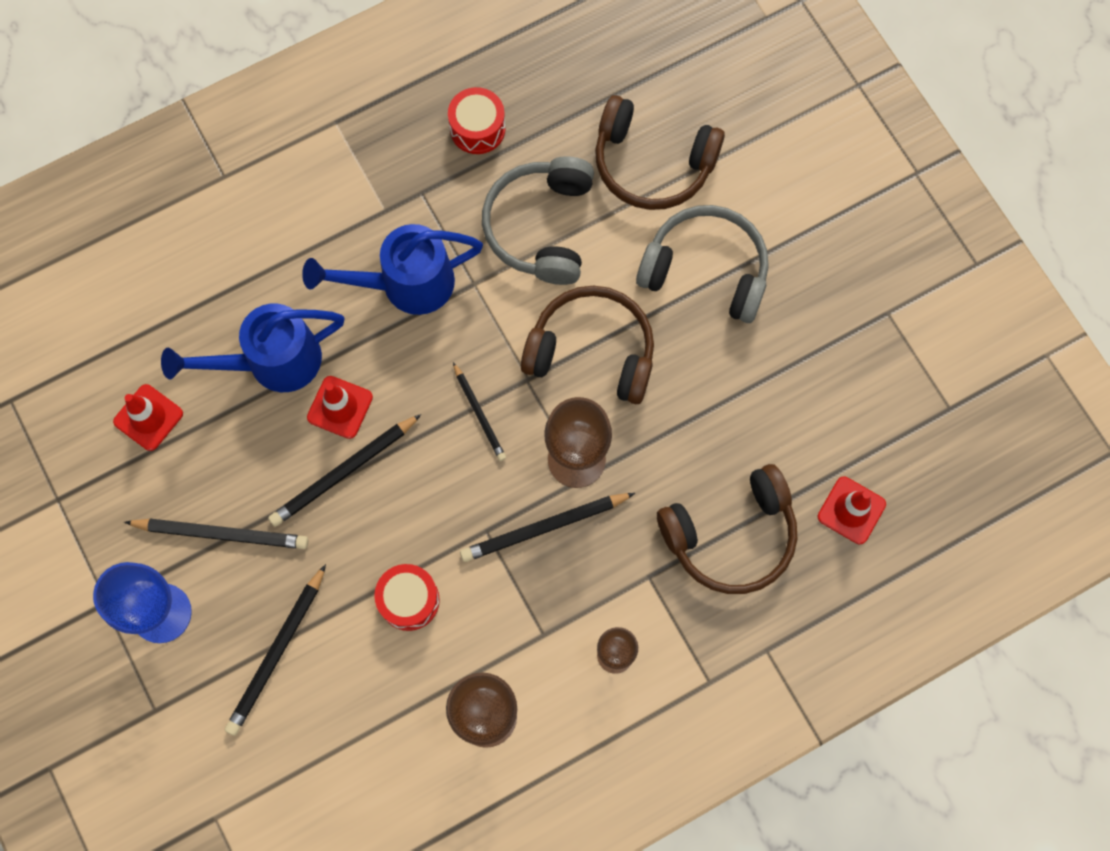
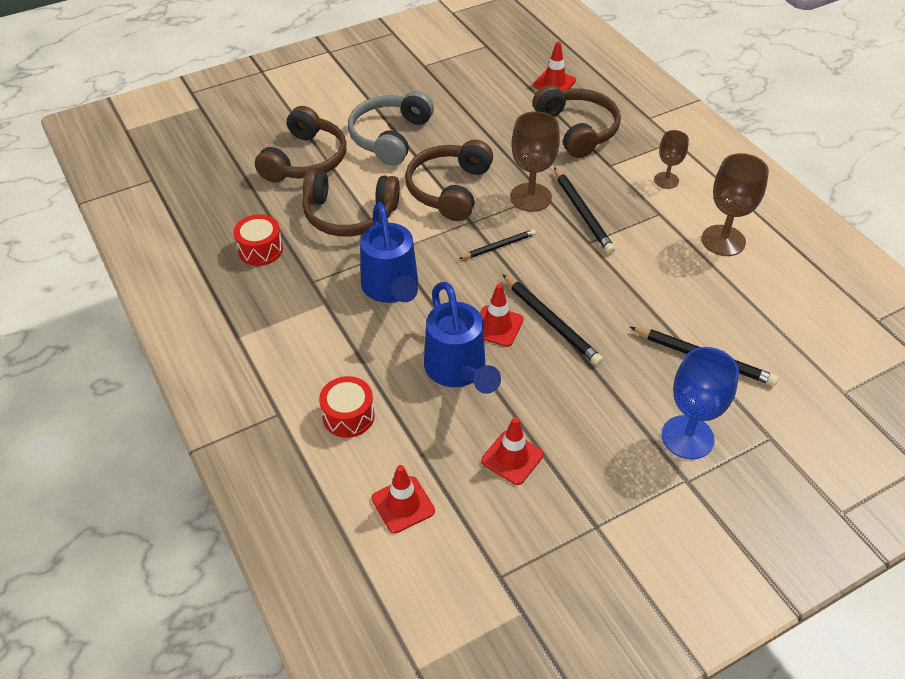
camera: 90 degrees left, 25 degrees down
(99, 307) = (403, 505): none -> red traffic cone
(221, 534) = (612, 399): black pencil -> none
(409, 600) = (647, 282): red drum -> red drum (348, 416)
(540, 227) = (349, 215): grey headphones -> brown headphones

